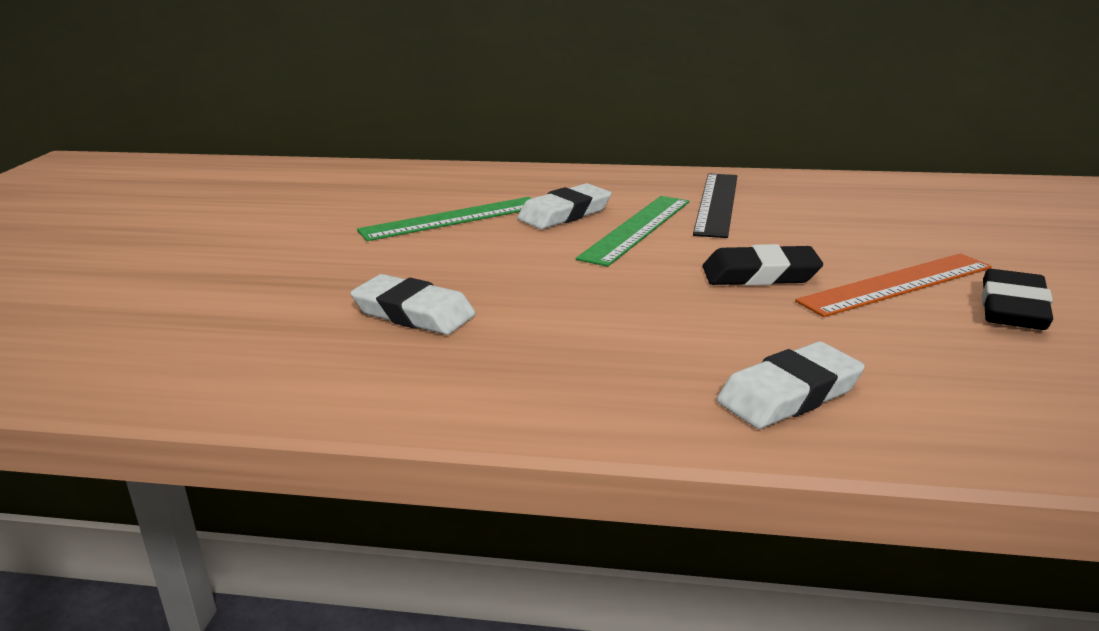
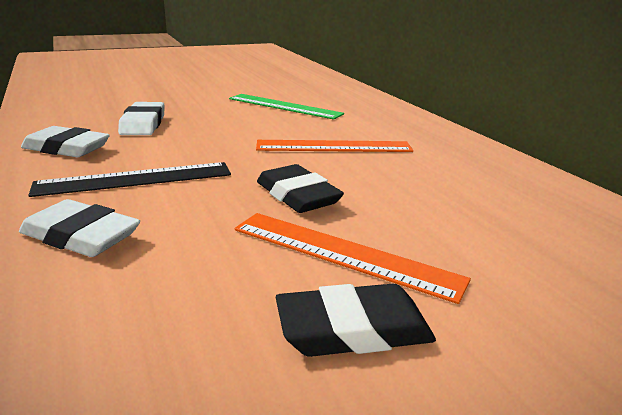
camera: 55 degrees right, 0 degrees up
(564, 214) = (332, 126): white eraser -> white eraser (67, 148)
(637, 229) = (334, 146): green ruler -> orange ruler
(716, 204) = (426, 160): black ruler -> black ruler (135, 179)

